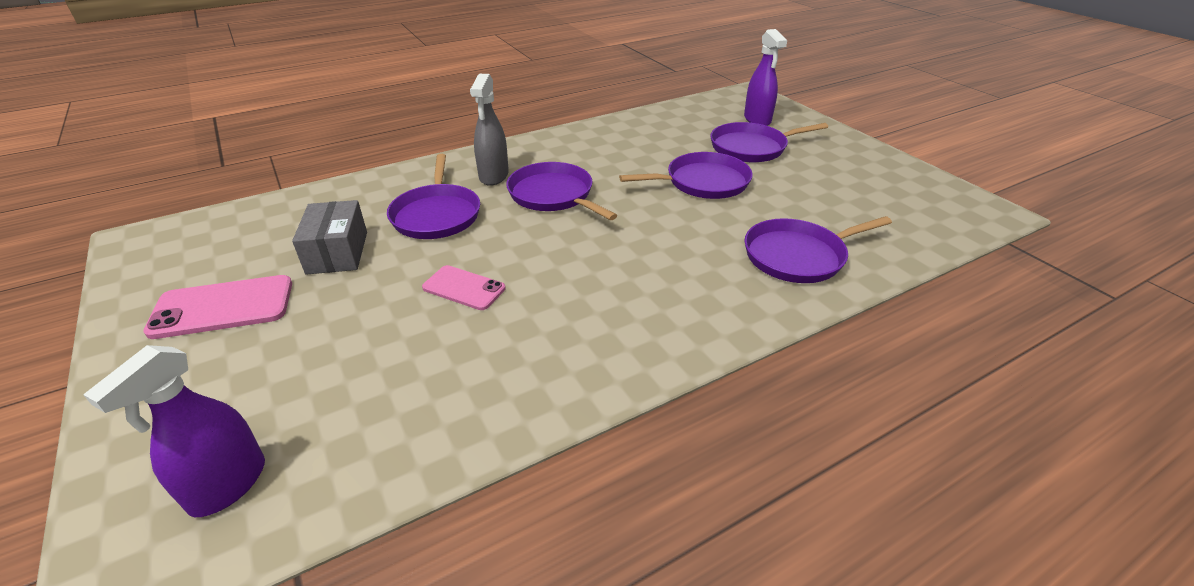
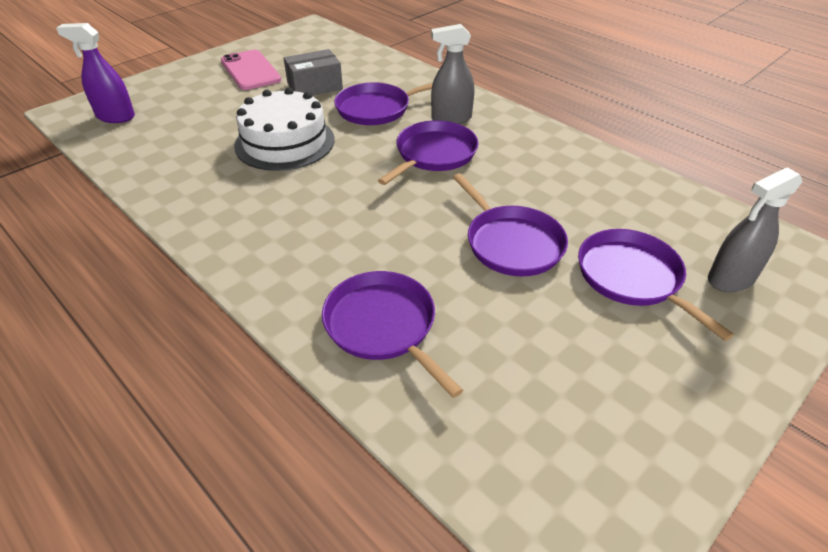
camera: 75 degrees right, 5 degrees up
(464, 288) = (285, 142): pink phone -> white cake
(757, 120) = (730, 279): purple spray bottle -> grey spray bottle

